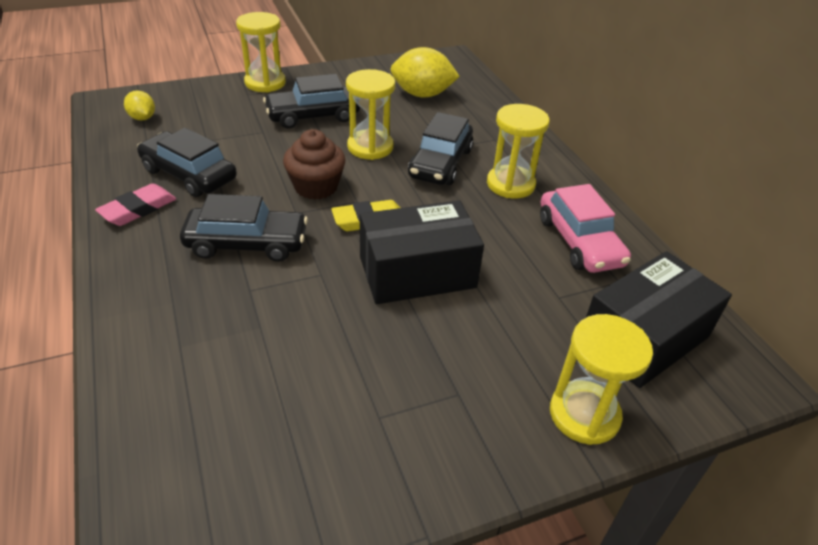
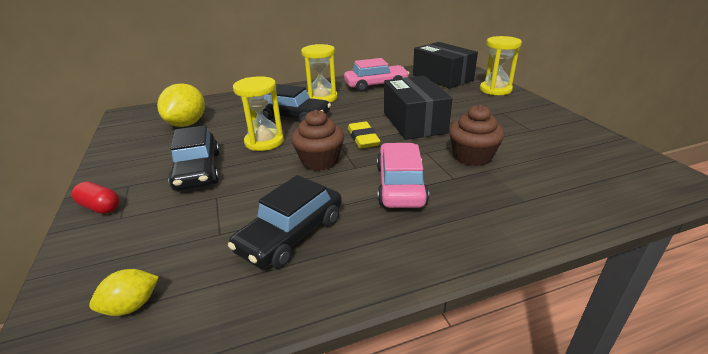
camera: 85 degrees left, 10 degrees down
(138, 209) = (356, 261): pink eraser -> none
(247, 244) = (400, 185): black car -> pink car
(265, 83) = (100, 207): yellow hourglass -> red capsule
(298, 317) = (472, 156): none -> brown cupcake

